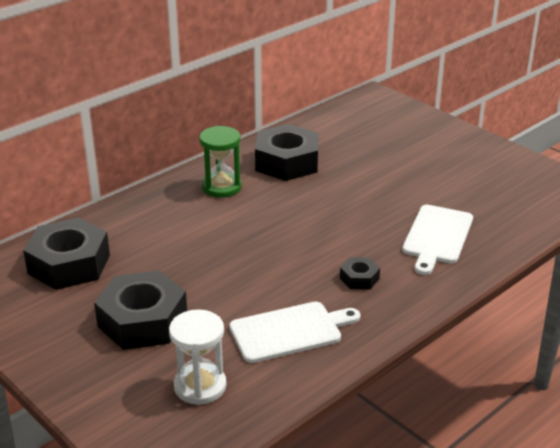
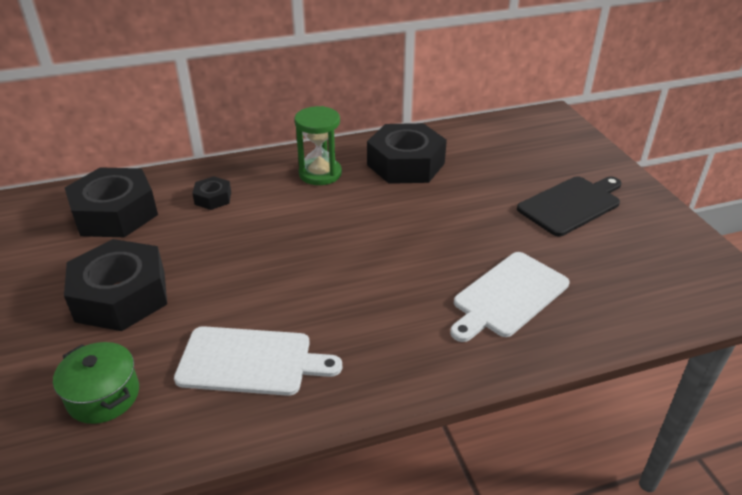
camera: 25 degrees right, 5 degrees up
(200, 386) = (103, 396): white hourglass -> green pot
(359, 278) = (378, 320): black nut -> black nut (213, 198)
(436, 162) = (571, 204): none -> black cutting board

